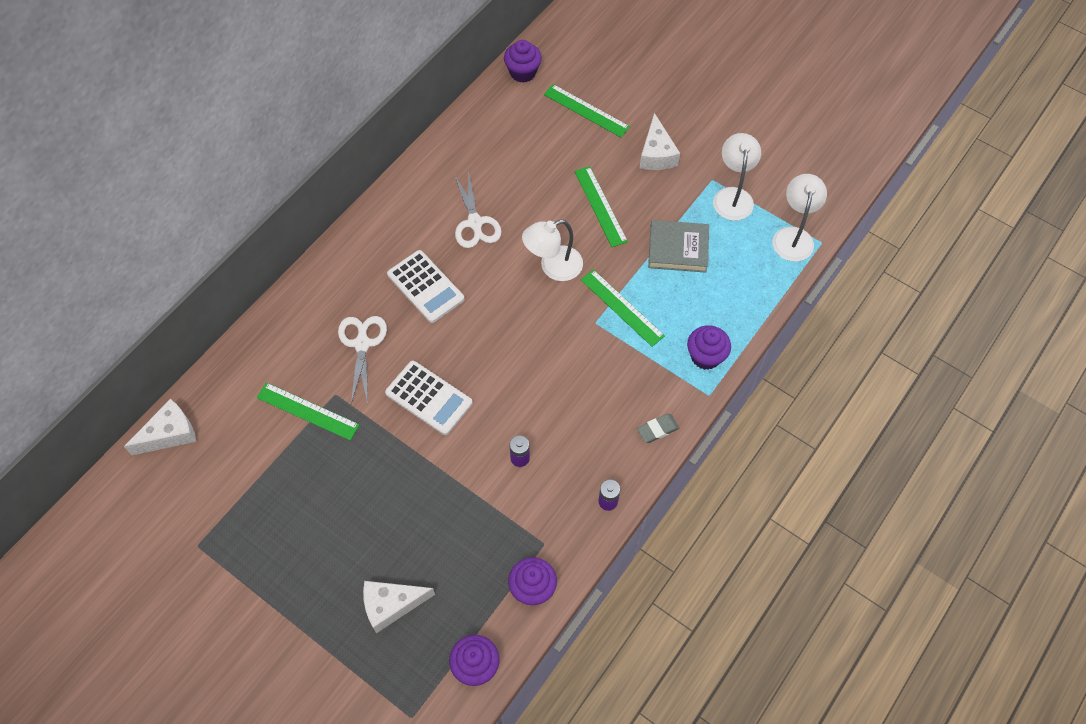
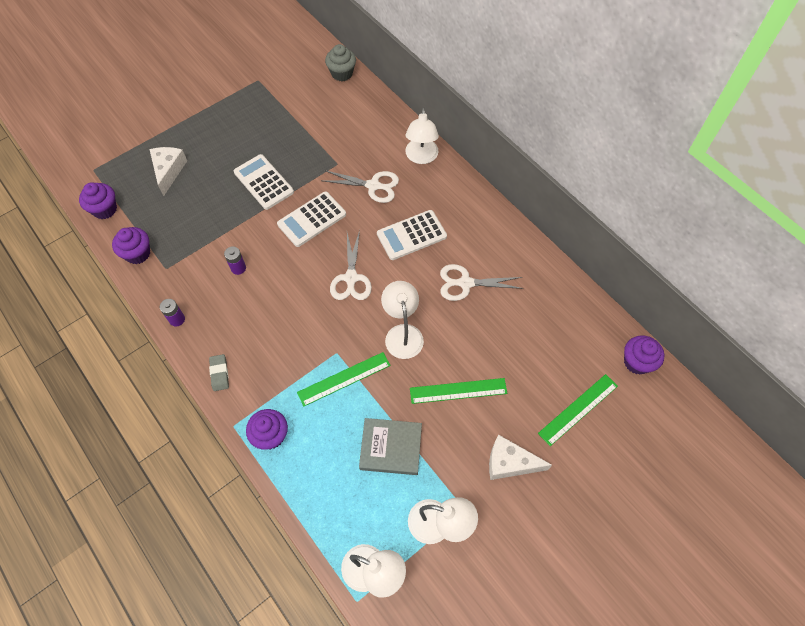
camera: 105 degrees right, 0 degrees up
(170, 434) = (342, 73): white cheese -> grey cupcake
(306, 302) = (421, 157): none -> white lamp
(308, 411) = (330, 146): green ruler -> none
(384, 473) = (263, 182): none -> white calculator
(500, 333) = (351, 278): none -> white scissors
(678, 249) = (391, 447): grey book -> grey book turned 75 degrees clockwise

